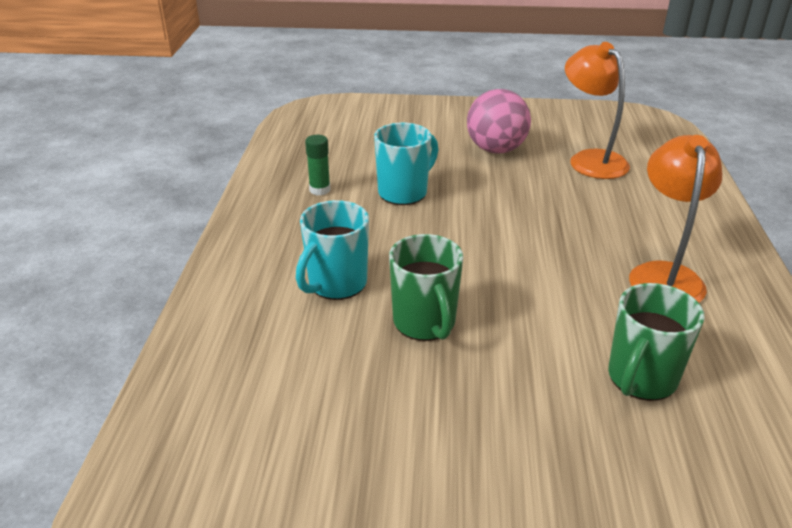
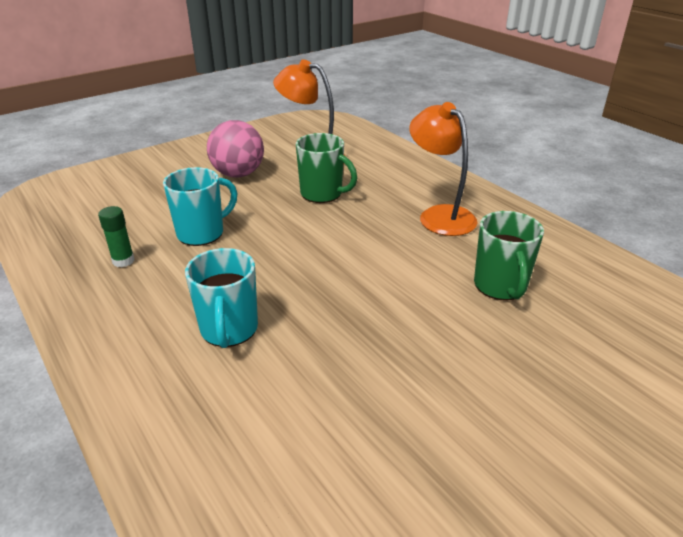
camera: 40 degrees left, 0 degrees up
(404, 192) = (202, 233): turquoise mug -> turquoise mug turned 45 degrees clockwise
(425, 323) = (332, 323): green mug -> green mug (322, 194)

